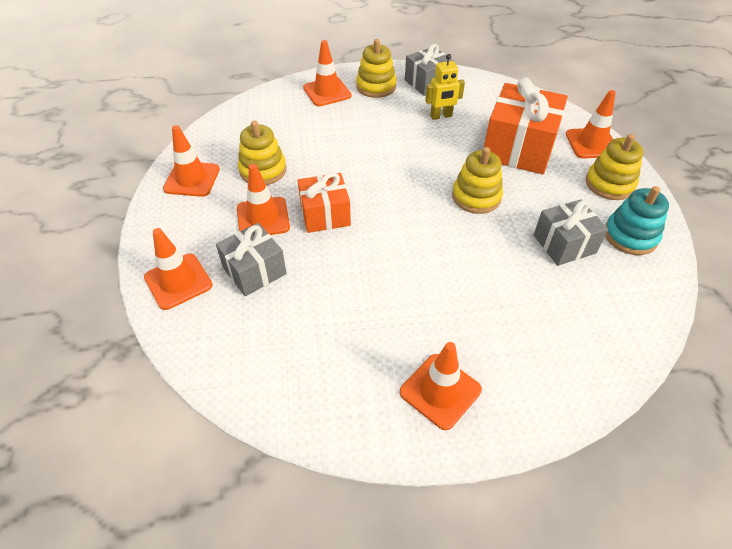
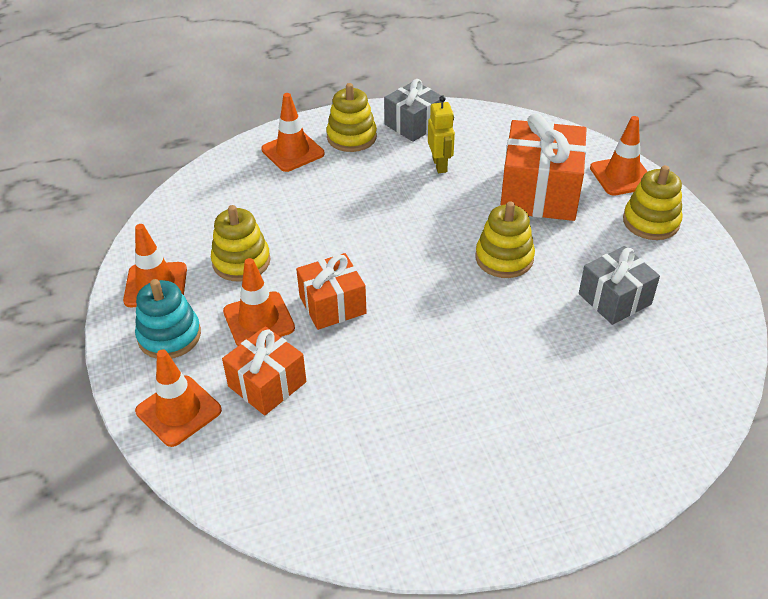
camera: 10 degrees left, 5 degrees down
(254, 271) = (267, 384): grey gift -> orange gift
(440, 391) = (515, 483): orange traffic cone -> none
(441, 116) = (440, 165): yellow robot -> yellow robot turned 75 degrees counterclockwise
(630, 236) = (684, 279): turquoise stacking toy -> turquoise stacking toy (169, 336)

